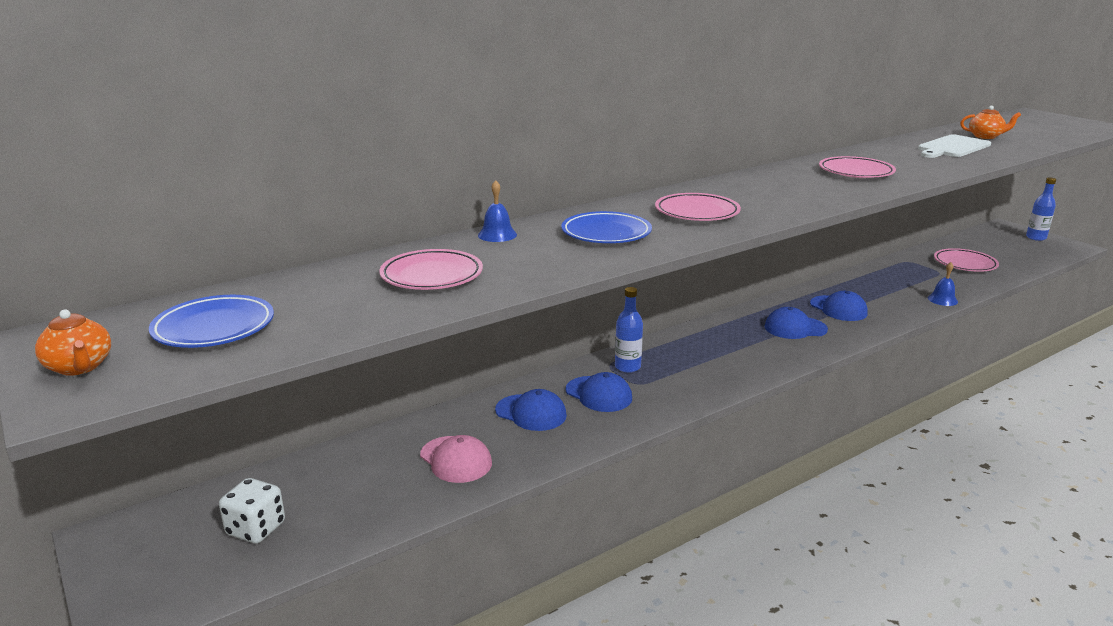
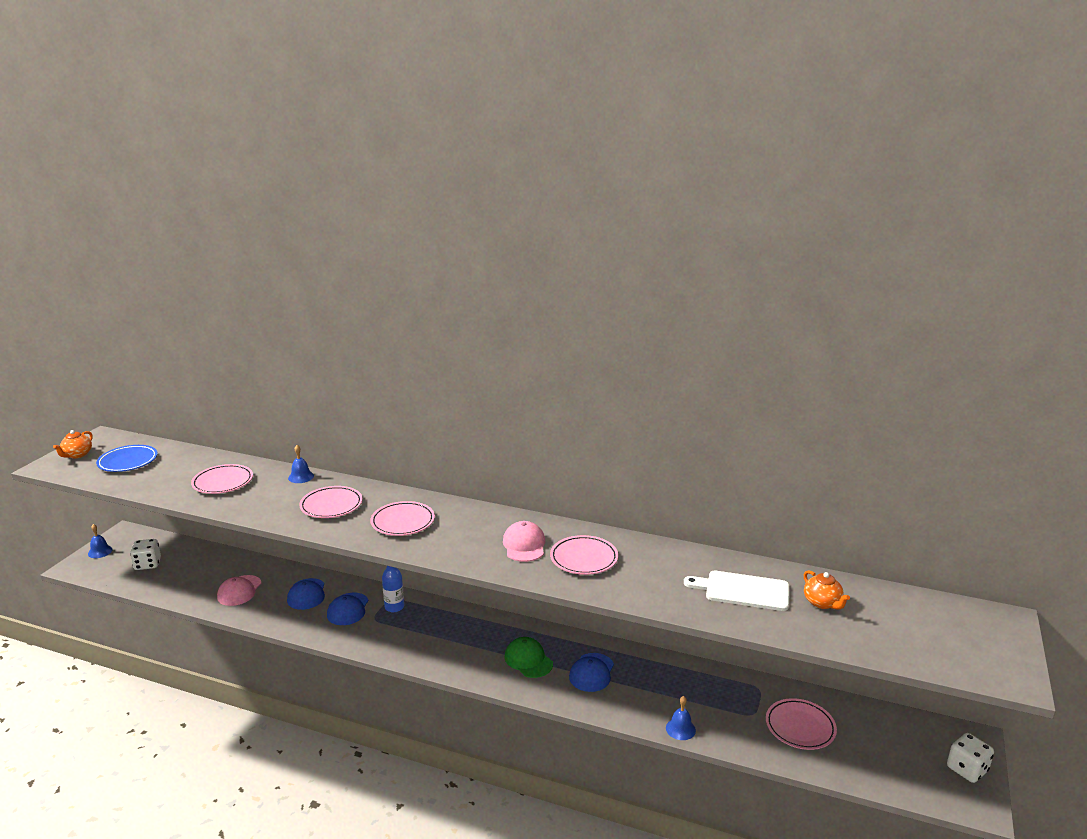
camera: 55 degrees right, 0 degrees up
(125, 576) = (100, 551): none -> blue bell
(606, 233) = (331, 506): blue plate -> pink plate
(795, 328) = (528, 660): blue cap -> green cap
(807, 183) = (524, 545): none -> pink cap
(1036, 238) = (967, 769): blue bottle -> white dice

